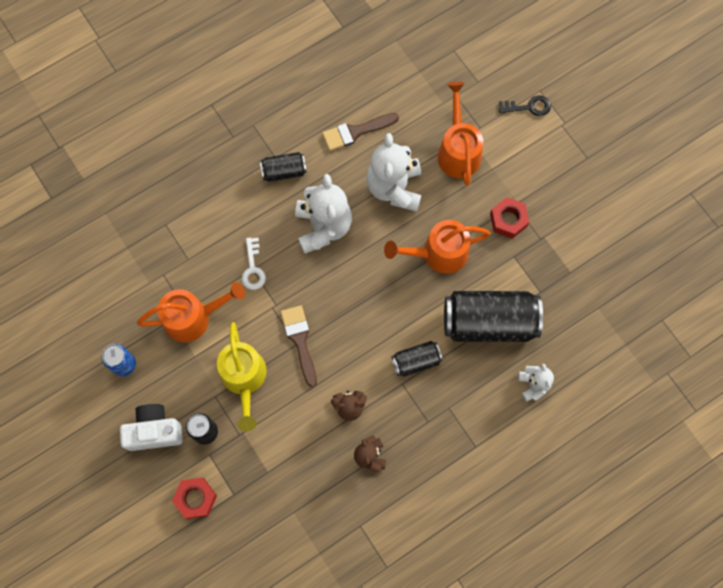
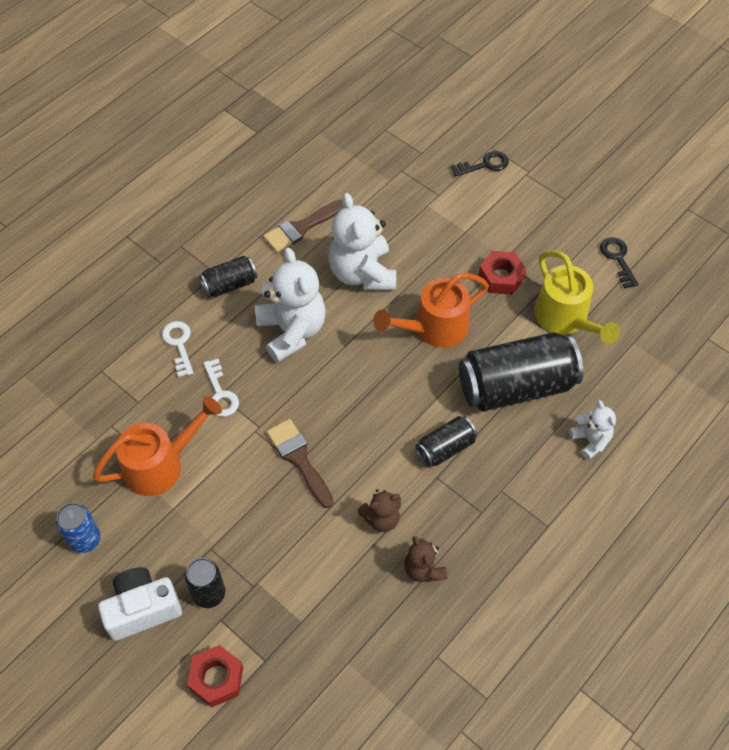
camera: 15 degrees left, 15 degrees down
(231, 216) = (179, 344): none -> white key
(244, 379) = (242, 519): yellow watering can -> yellow watering can (566, 319)
(458, 150) = (421, 221): orange watering can -> none
(612, 227) = (617, 259): none -> black key

